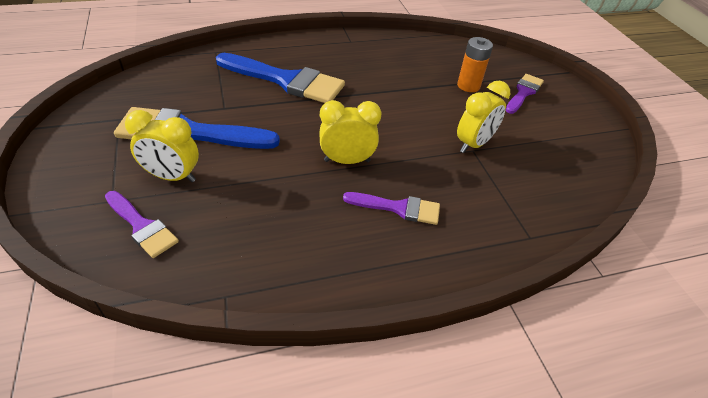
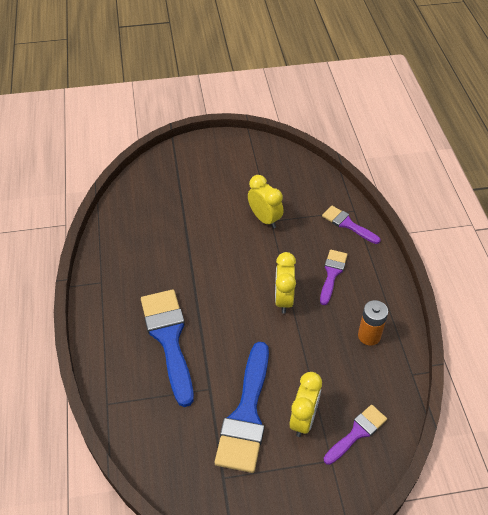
camera: 80 degrees left, 5 degrees up
(286, 80) = (169, 338): blue brush -> blue brush turned 45 degrees counterclockwise
(468, 86) = (188, 206): orange battery -> orange battery (369, 336)
(523, 92) = (200, 173): purple brush -> purple brush (347, 224)

